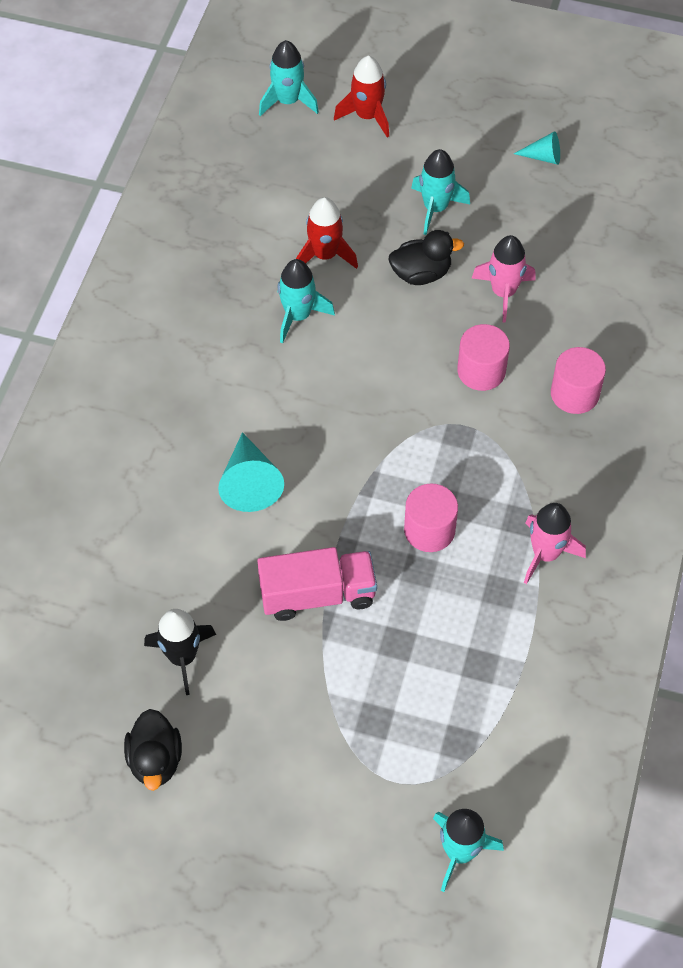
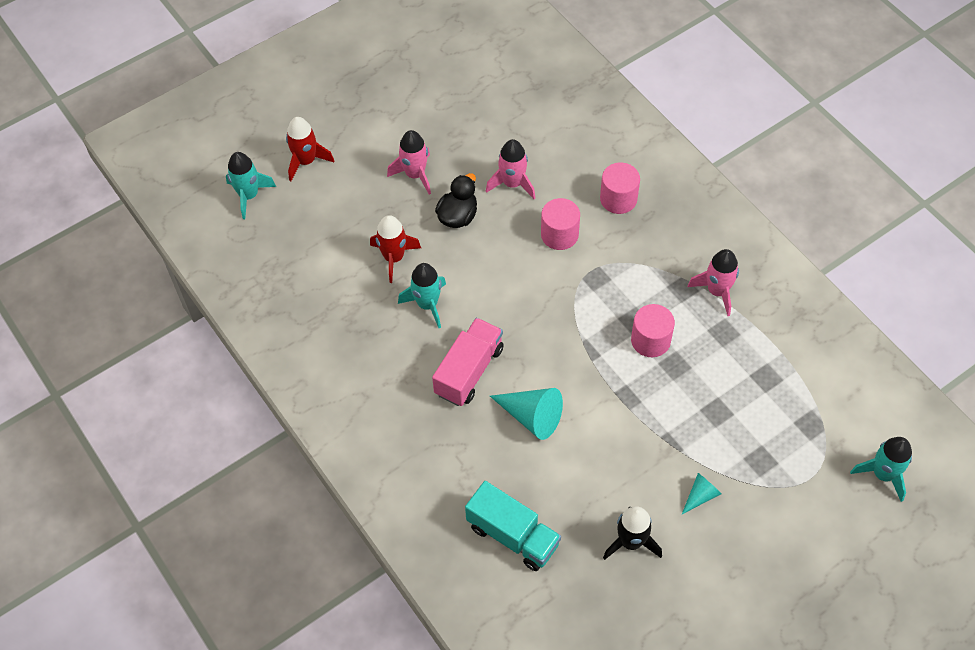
camera: 50 degrees left, 0 degrees up
(107, 550) = (513, 535): none -> turquoise truck
(155, 760) = (695, 607): black duck -> none
(317, 595) = (647, 433): pink truck -> pink truck (469, 371)
(435, 208) = (415, 174): turquoise rocket -> pink rocket
(543, 157) = (431, 93): turquoise cone -> turquoise cone (700, 495)

